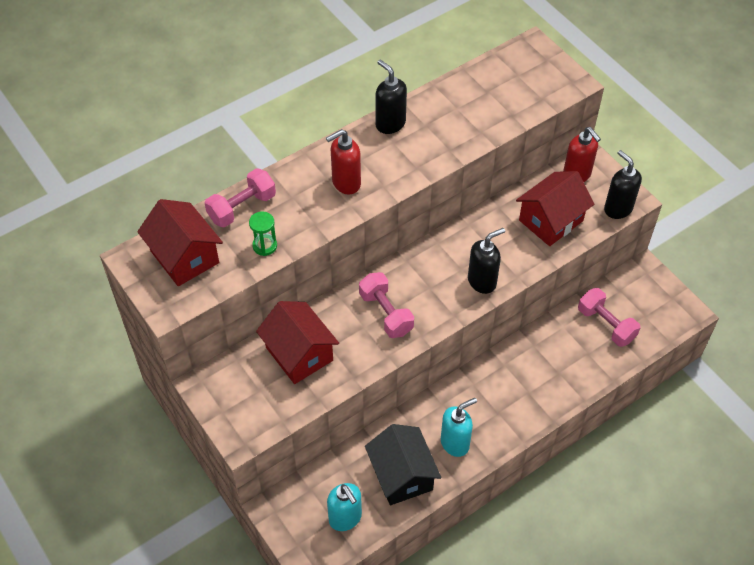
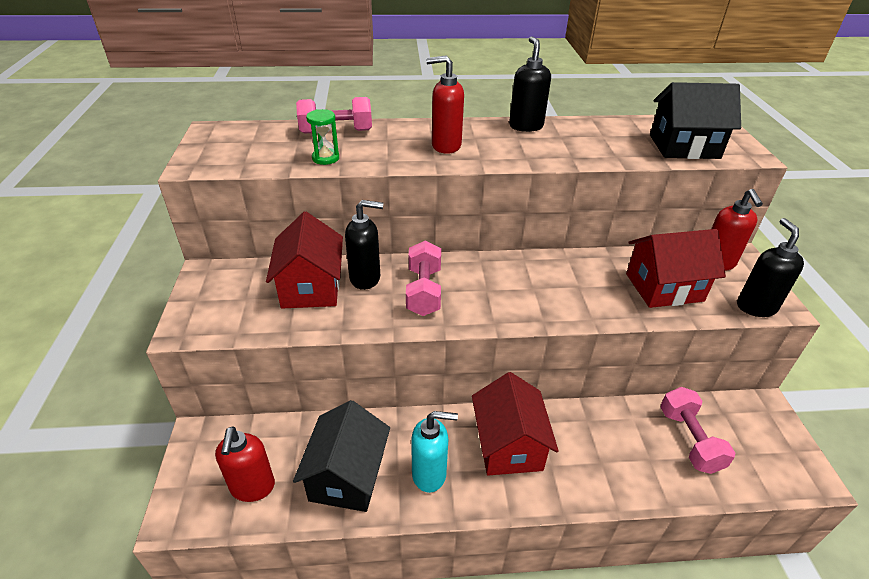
camera: 30 degrees right, 15 degrees down
(184, 257) = (251, 142): red house -> red house (509, 445)
(345, 518) = (252, 487): turquoise soap dispenser -> red soap dispenser
(482, 281) = (548, 307): black soap dispenser -> black soap dispenser (365, 278)
(523, 95) = (684, 146): none -> black house

